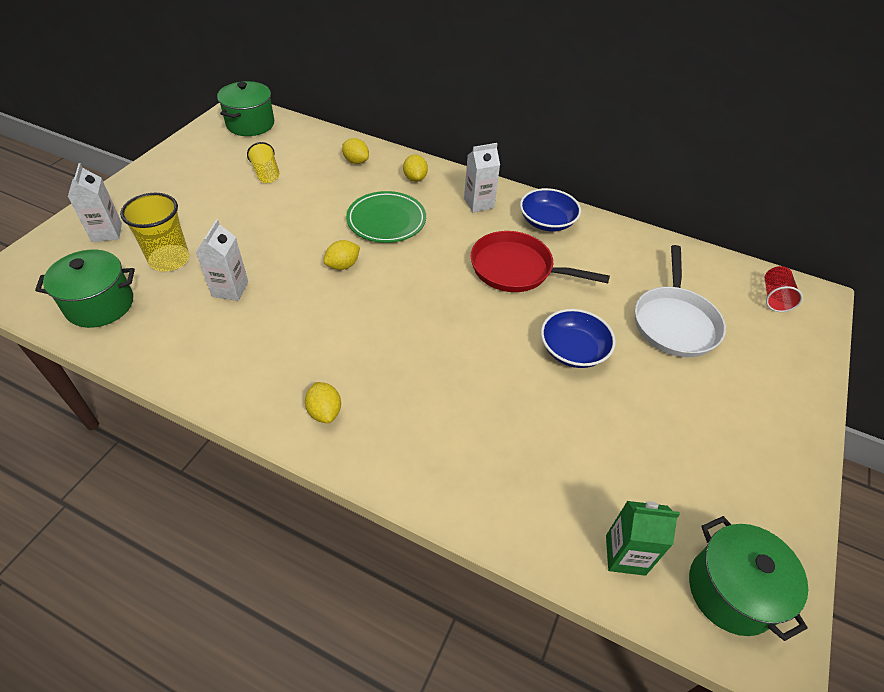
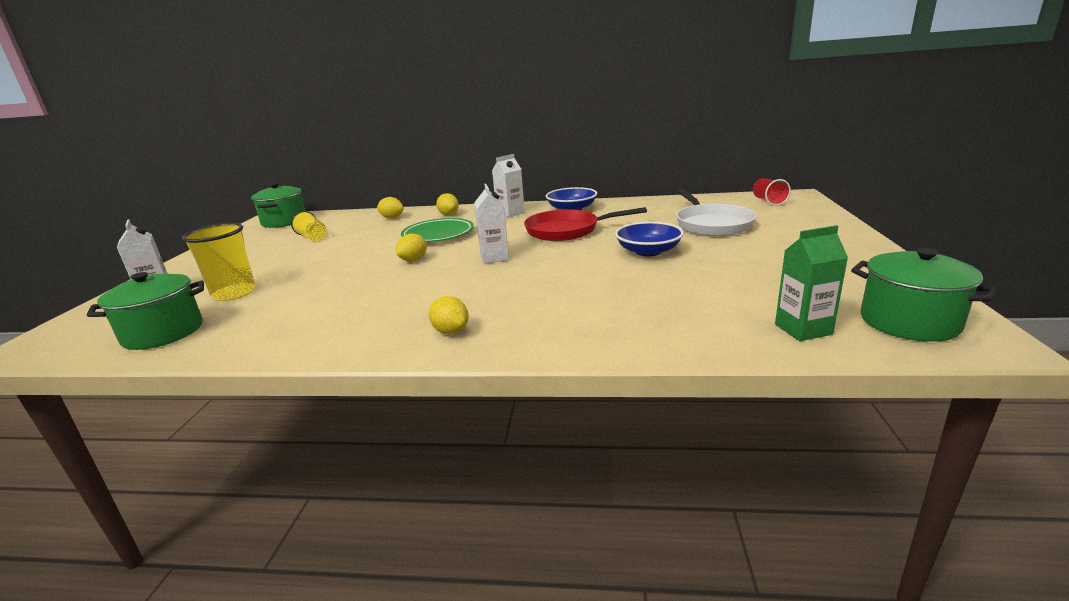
camera: 15 degrees left, 25 degrees down
(230, 289) = (308, 294): white carton -> white carton (494, 257)

